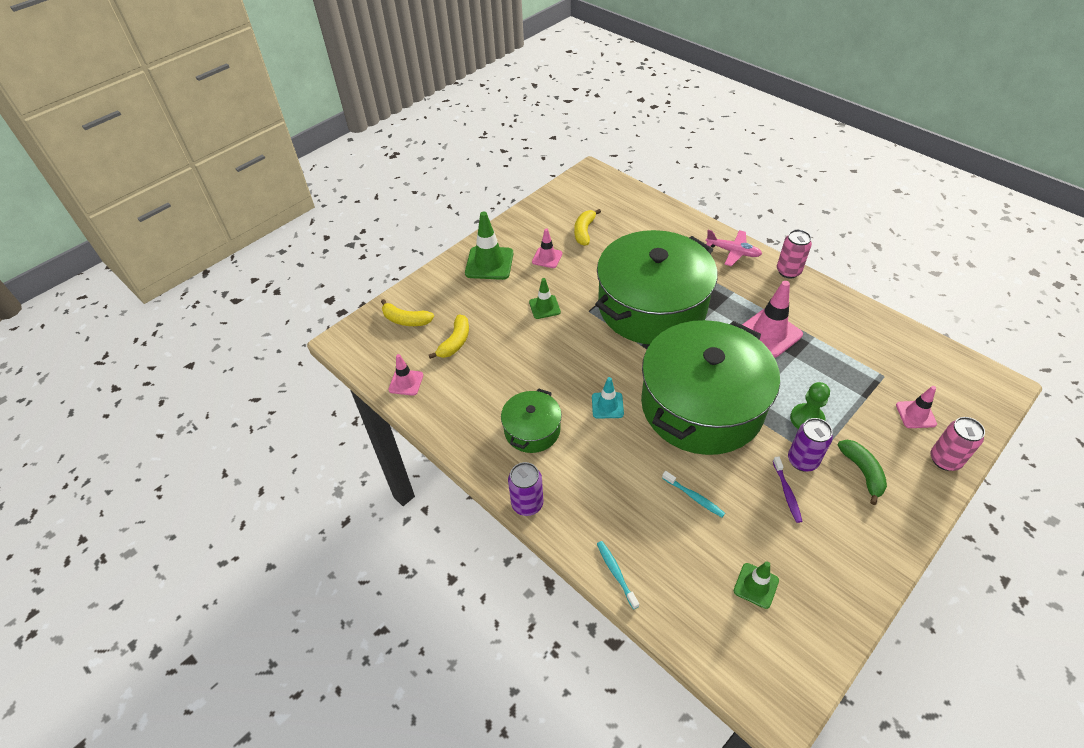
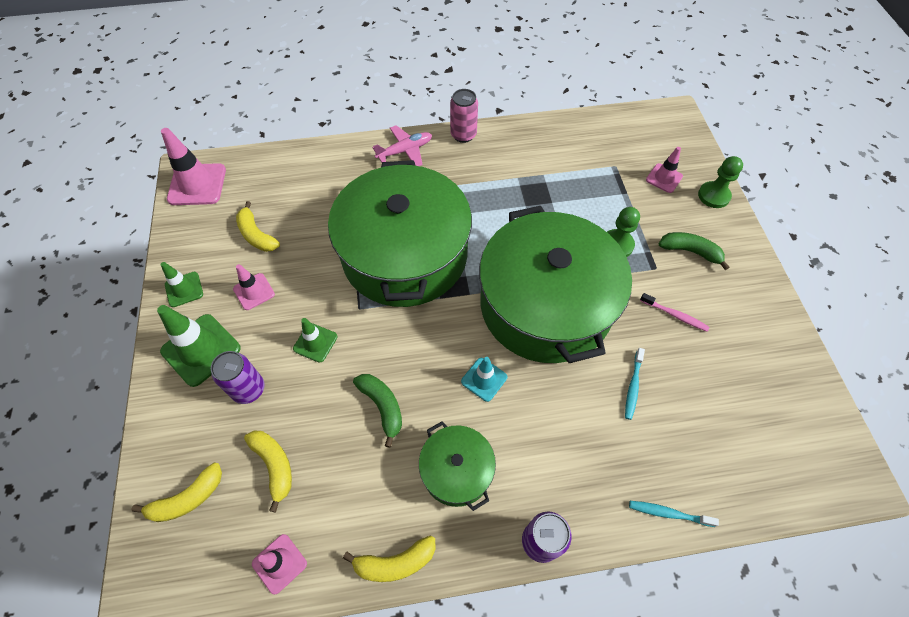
camera: 55 degrees left, 10 degrees up
(450, 435) = (395, 563): none -> yellow banana
(537, 366) = (382, 406): none -> green banana
(694, 497) = (633, 386): turquoise toothbrush -> turquoise toothbrush turned 120 degrees clockwise
(756, 585) = (745, 407): green traffic cone -> green traffic cone (184, 289)
(769, 333) = (513, 199): pink traffic cone -> pink traffic cone (197, 184)
(787, 492) = (674, 315): purple toothbrush -> pink toothbrush
(802, 460) = (653, 280): purple can -> purple can (249, 389)
(945, 460) = (713, 196): pink can -> green pawn

